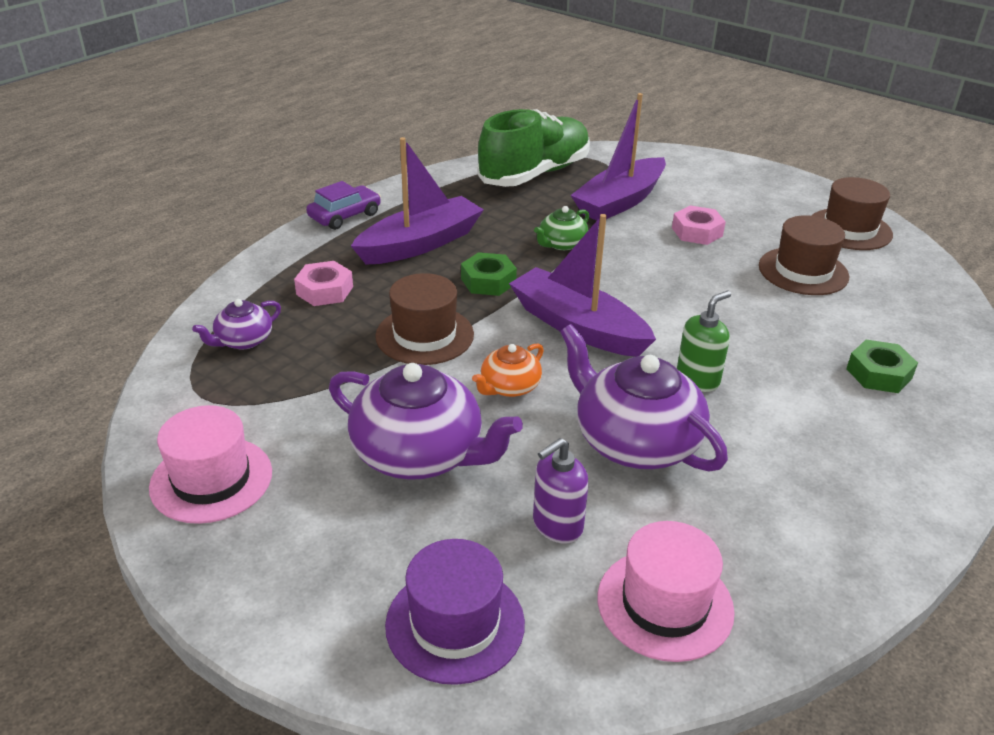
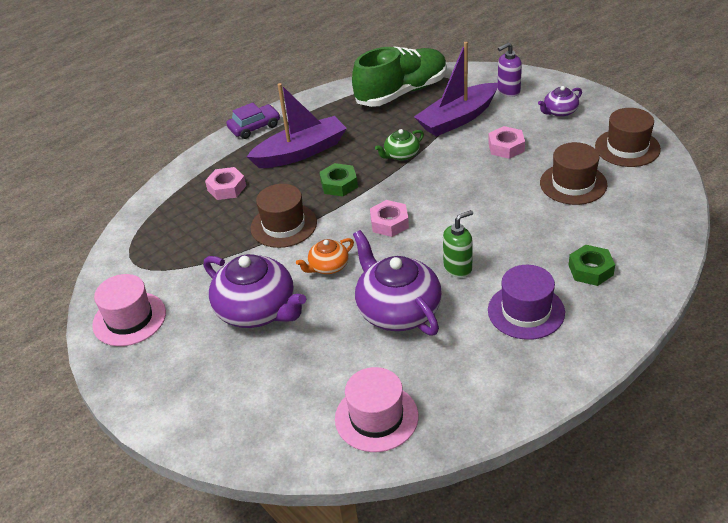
camera: 15 degrees right, 5 degrees up
(243, 340) = (166, 224): purple teapot -> purple teapot (559, 111)
(455, 624) = (248, 418): purple hat -> purple hat (526, 311)
(557, 525) = (327, 363): purple soap dispenser -> purple soap dispenser (508, 91)
(578, 326) = (389, 223): purple boat -> pink nut

